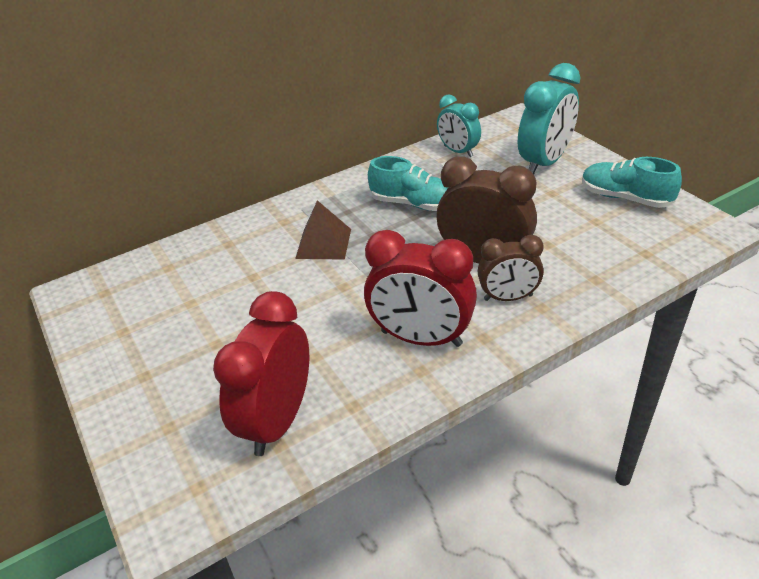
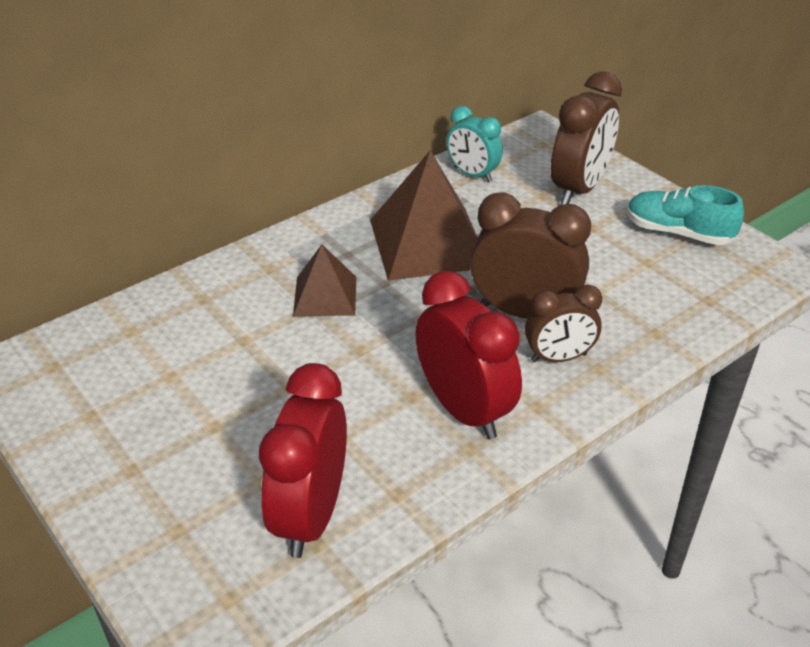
camera: 10 degrees left, 0 degrees up
(413, 204) = (428, 243): turquoise shoe -> brown pyramid
(421, 338) = (464, 410): red clock -> red clock turned 135 degrees counterclockwise
(544, 163) = (579, 189): turquoise clock -> brown clock

